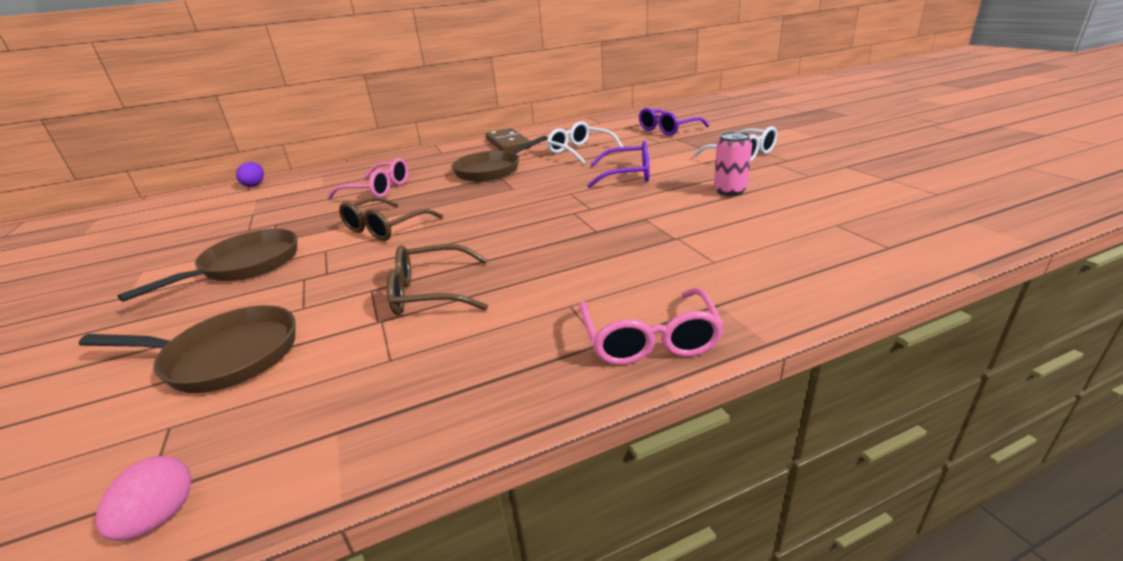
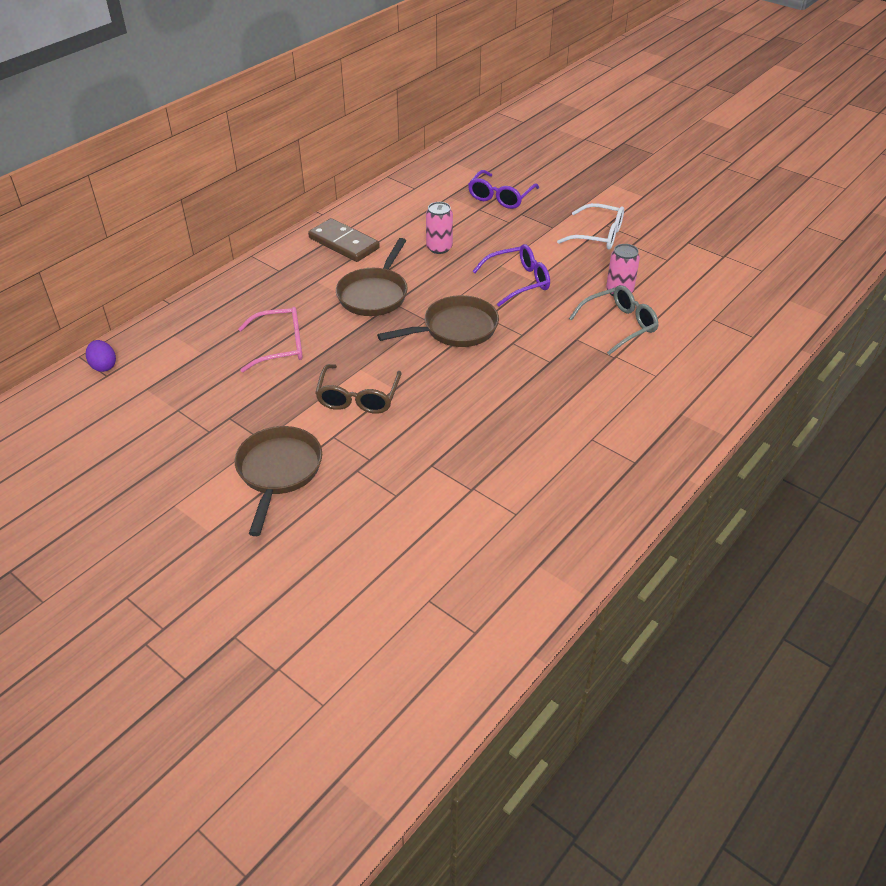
camera: 30 degrees left, 15 degrees up
(160, 517) = (501, 637): pink egg -> none
(225, 357) = (395, 549): brown pan -> brown pan (455, 329)
(430, 292) = (482, 455): brown glasses -> none
(580, 151) = (439, 248): white glasses -> pink can
(649, 340) = (661, 452): pink glasses -> none
(706, 214) = (619, 325): none -> grey glasses

